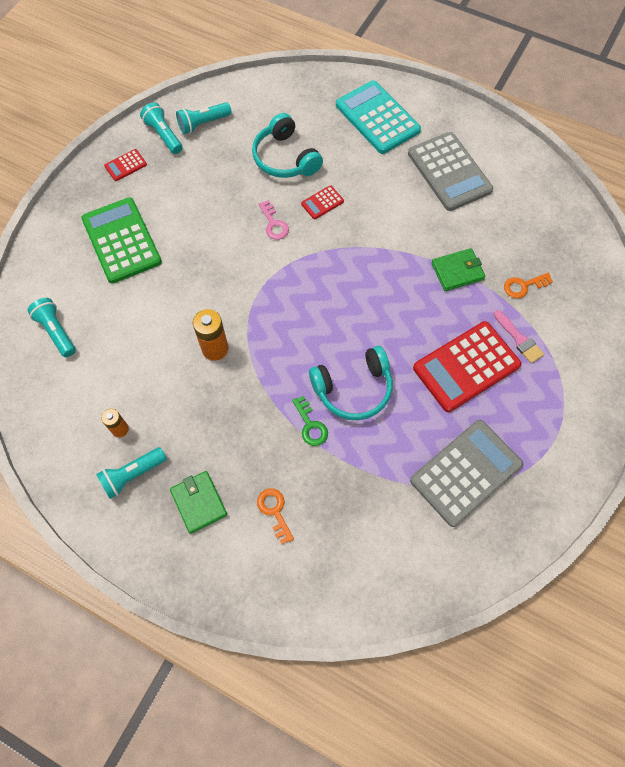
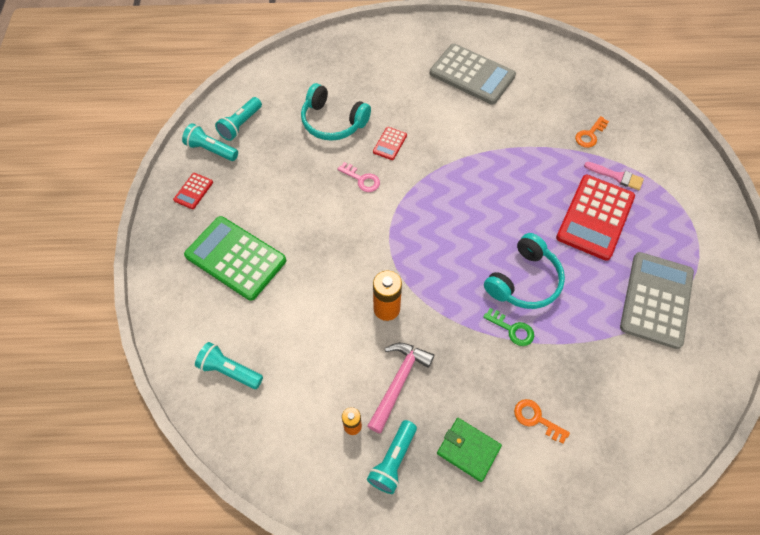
camera: 30 degrees left, 5 degrees down
(181, 415) = (398, 382): none -> pink hammer
(377, 118) = (386, 57): turquoise calculator -> none
(457, 271) = (534, 147): green wallet -> none

